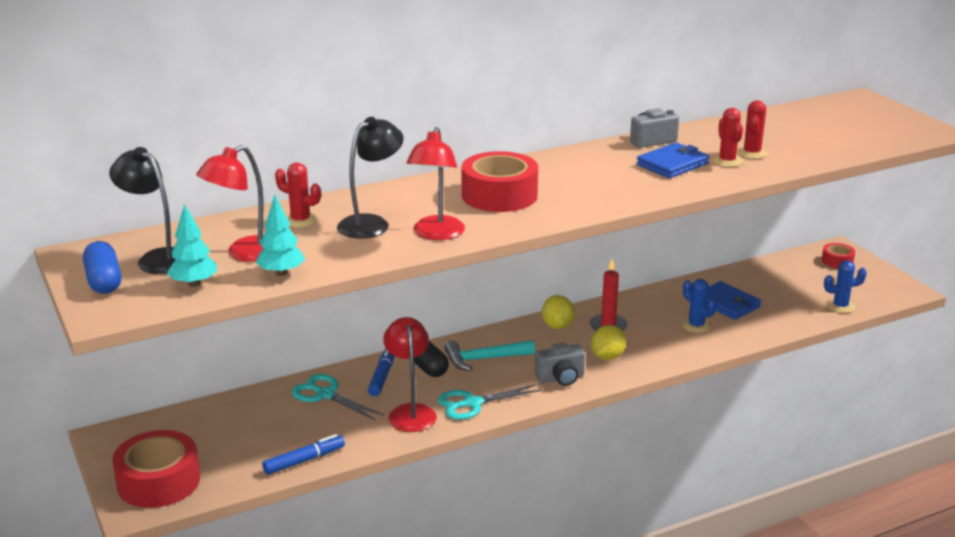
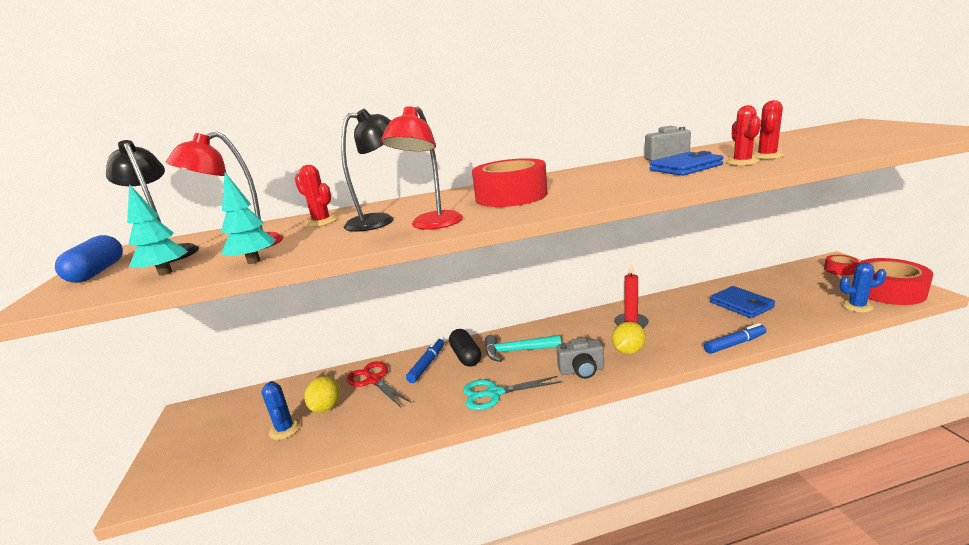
camera: 15 degrees right, 5 degrees down
(158, 481) = (187, 462): red tape -> red tape (888, 291)
(304, 460) = (320, 448): blue marker -> blue marker (735, 344)
(326, 395) = (374, 380): turquoise scissors -> red scissors
(410, 412) = (436, 400): red lamp -> none
(557, 326) = (586, 323): yellow lemon -> yellow lemon (326, 407)
(696, 326) = (713, 323): blue cactus -> blue cactus (285, 429)

